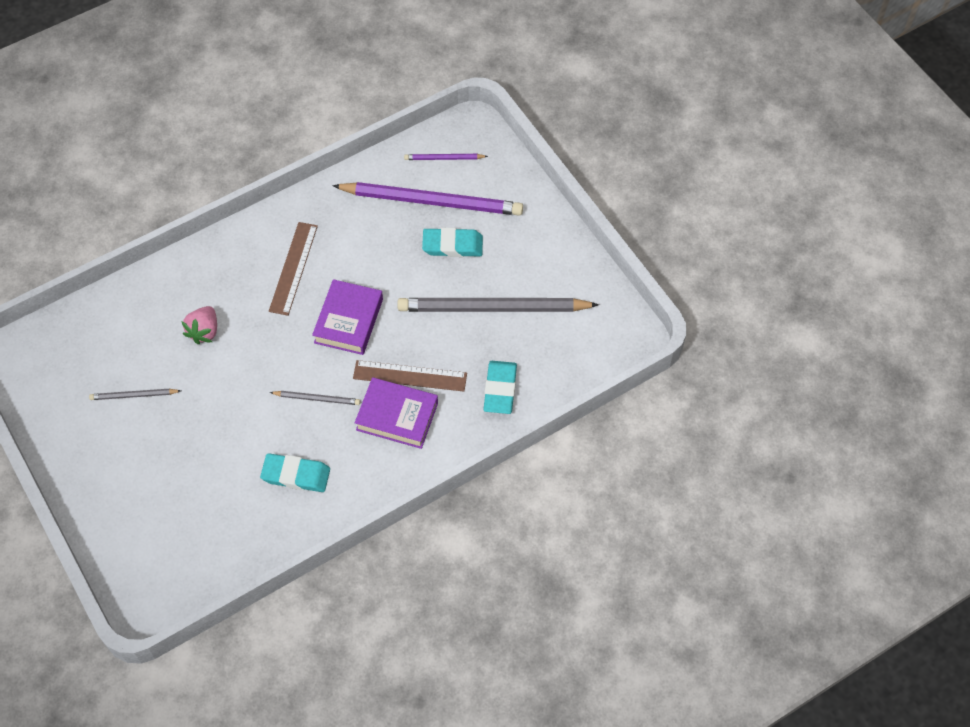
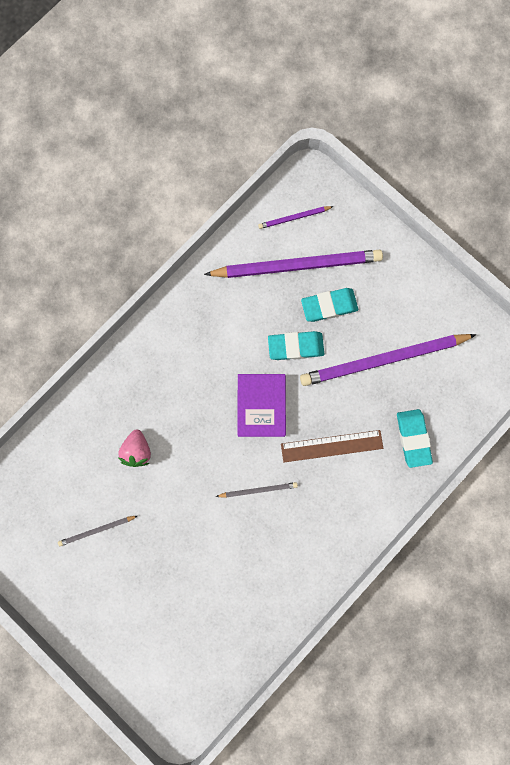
camera: 15 degrees left, 20 degrees up
(293, 268) = (195, 366): brown ruler -> none
(296, 475) = (264, 568): turquoise eraser -> turquoise eraser (295, 346)
(397, 416) = (333, 488): purple book -> none
(493, 308) = (383, 360): grey pencil -> purple pencil

